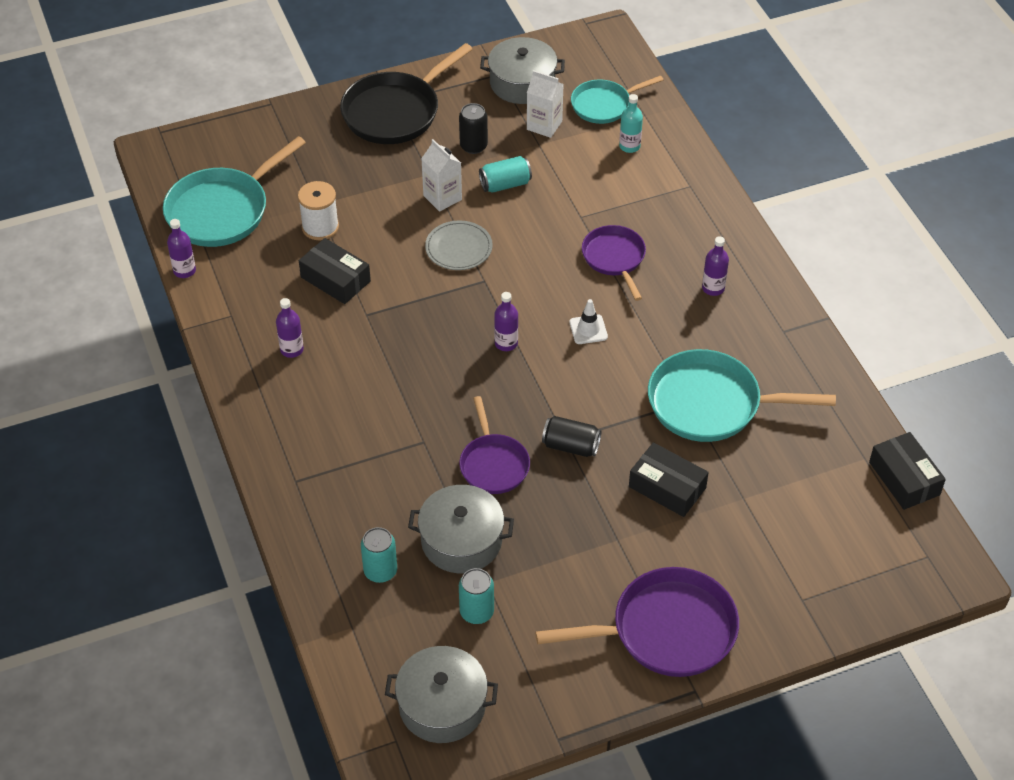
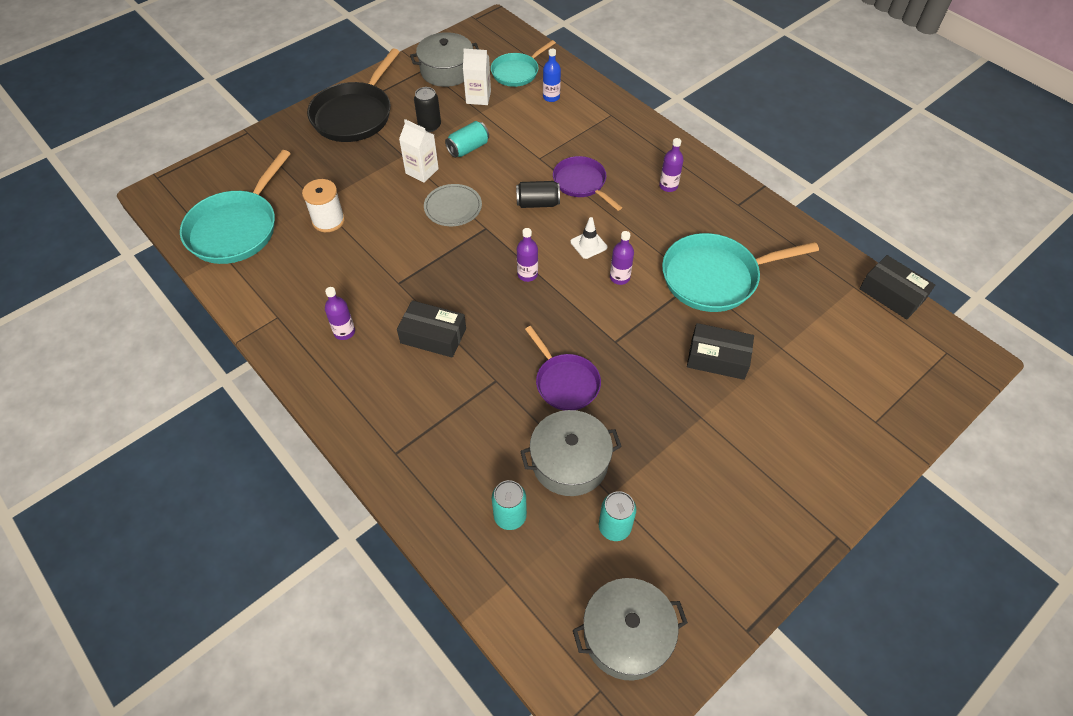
camera: 20 degrees left, 5 degrees up
(184, 271) = (220, 289): purple bottle -> purple bottle (619, 277)
(335, 279) = (359, 260): black box -> black box (433, 336)
(571, 446) = (622, 346): black can -> black can (537, 203)
(629, 146) = (551, 97): turquoise bottle -> blue bottle
(666, 630) = (784, 488): purple pan -> none

